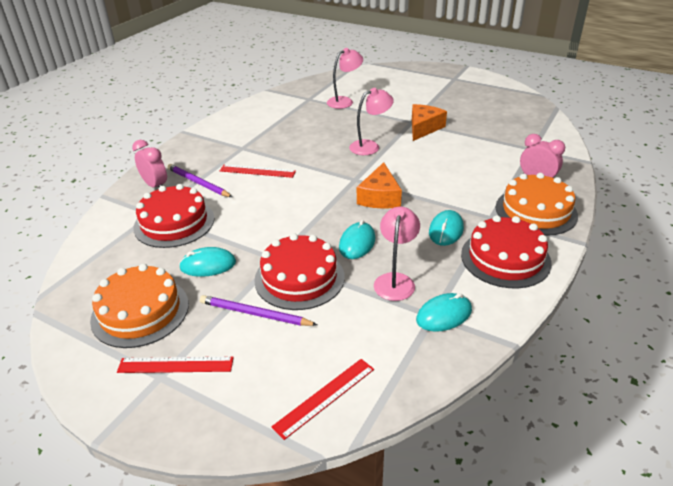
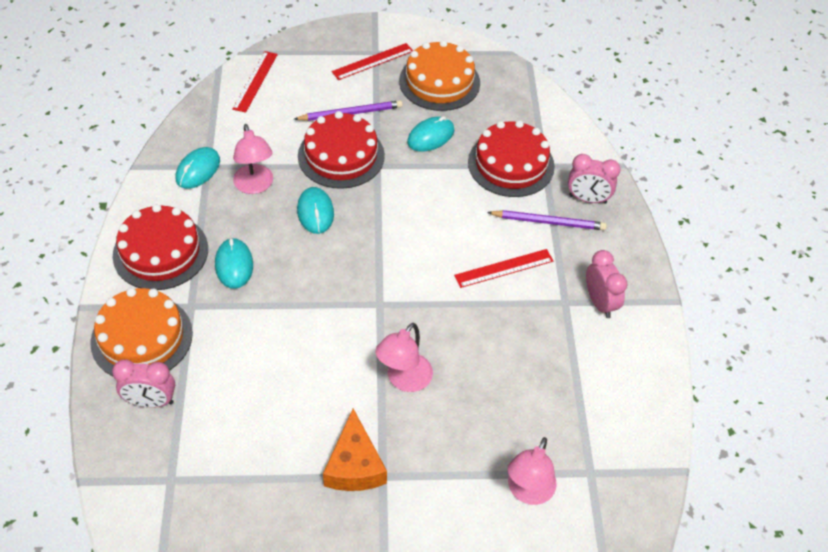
camera: 145 degrees right, 15 degrees up
(223, 142) = (600, 303): none -> pink clock
(380, 197) = (331, 286): orange cheese -> none

